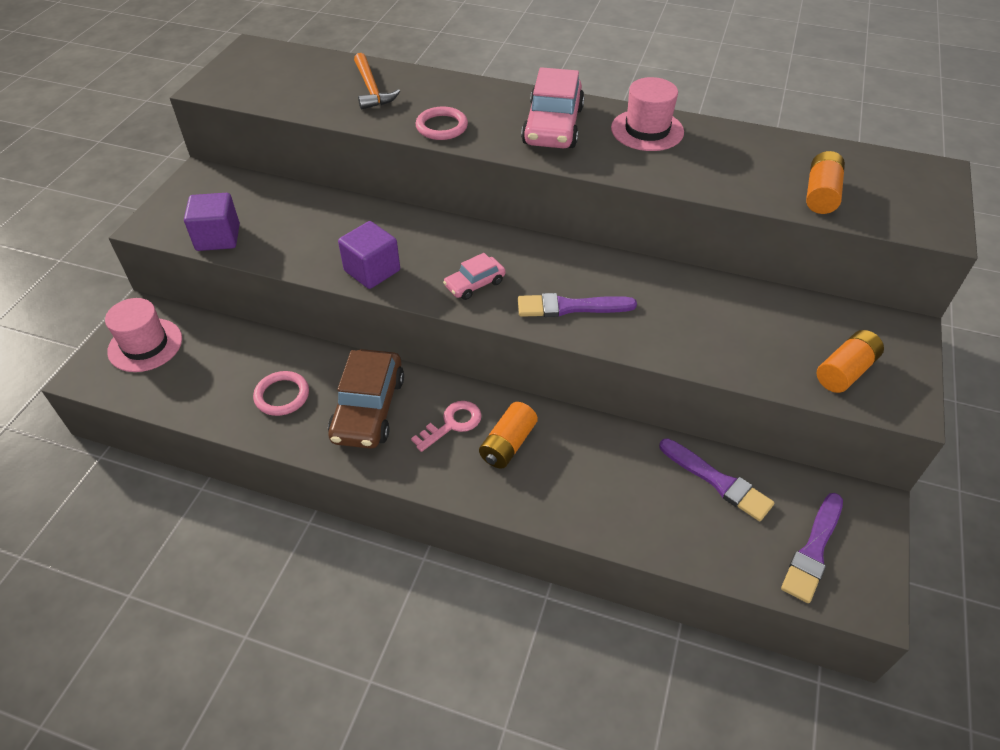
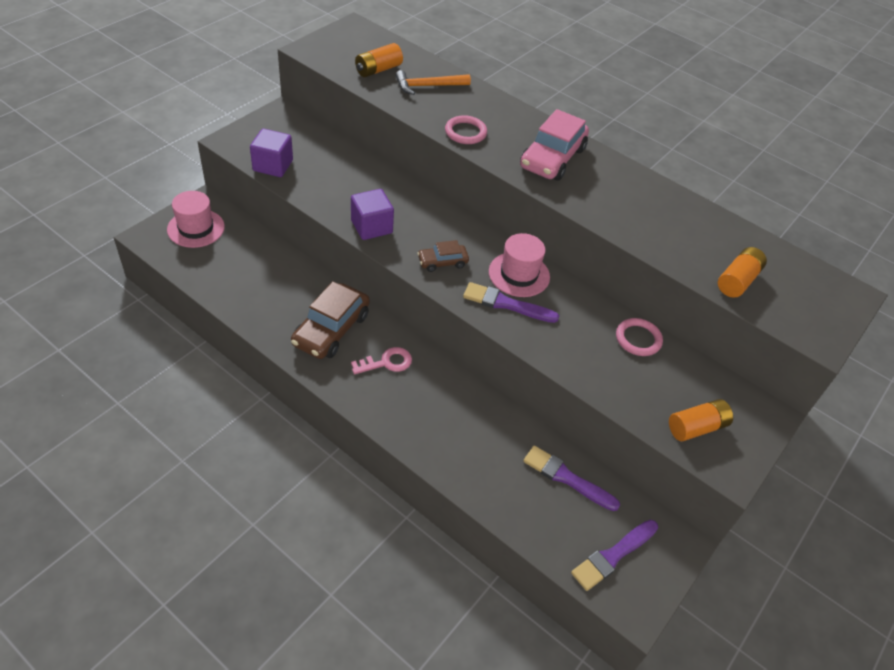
camera: 15 degrees right, 0 degrees up
(282, 395) = (274, 298): pink ring -> pink ring (638, 339)
(371, 89) = (428, 86): orange hammer -> orange hammer turned 75 degrees clockwise
(475, 284) = (442, 262): pink car -> brown car
(508, 444) = (420, 392): orange battery -> orange battery (378, 70)
(647, 130) = (626, 184): pink hat -> pink hat (519, 274)
(718, 481) = (566, 478): purple brush -> purple brush turned 150 degrees clockwise

